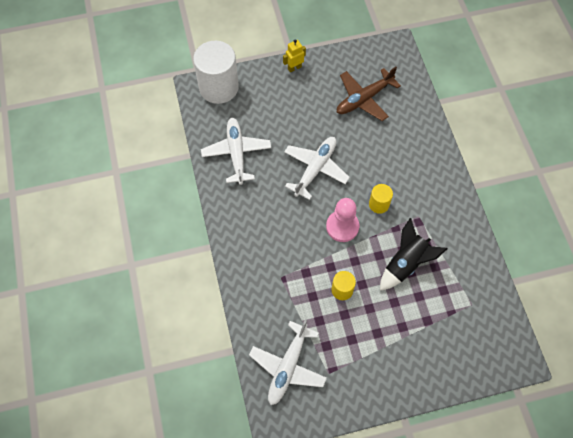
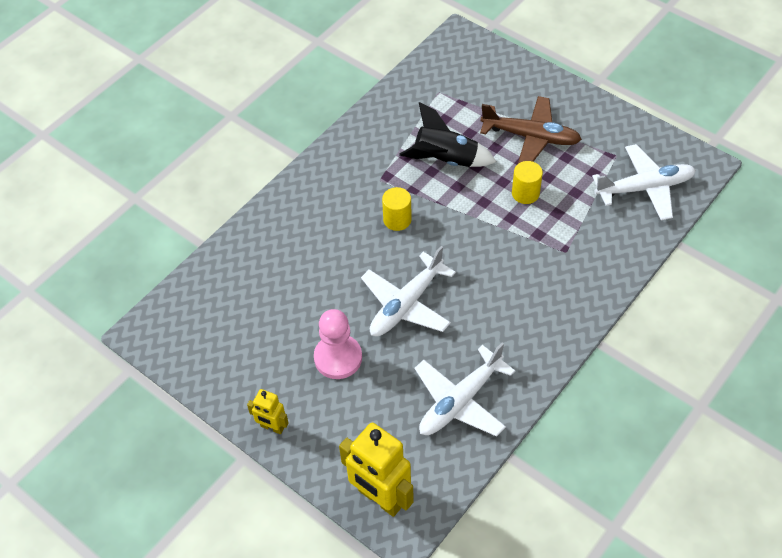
camera: 125 degrees left, 10 degrees down
(219, 87) = (380, 498): white cylinder -> yellow robot
(315, 169) = (406, 304): white plane -> white plane turned 45 degrees counterclockwise
(342, 226) = (455, 235): pink pawn -> pink pawn (338, 358)
(364, 99) = (261, 317): brown plane -> brown plane (531, 137)

